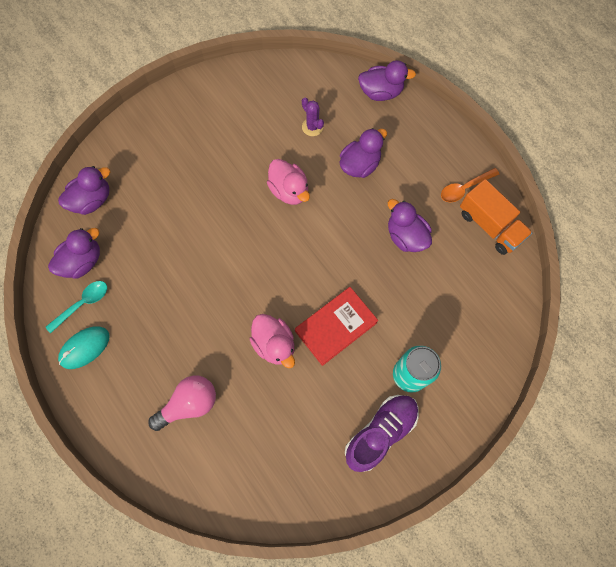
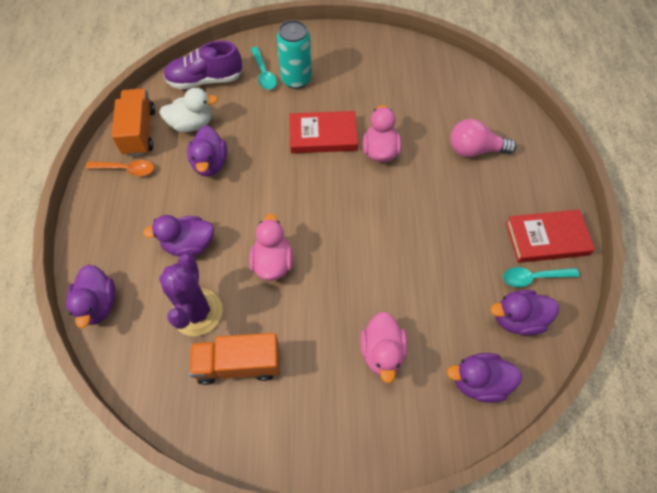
camera: 145 degrees left, 10 degrees down
(84, 348) = (546, 238): turquoise mouse -> red book
(169, 179) = (382, 352): none -> pink duck
(258, 115) = (238, 364): none -> orange truck
(312, 127) = (197, 312): purple cactus -> purple cactus, size x1.90
(380, 432) = (345, 62): purple shoe -> purple shoe (205, 80)
(381, 92) = (98, 304): purple duck -> purple duck turned 135 degrees counterclockwise
(445, 361) = (264, 73): none -> turquoise spoon
(456, 262) = (192, 124): none -> white duck

